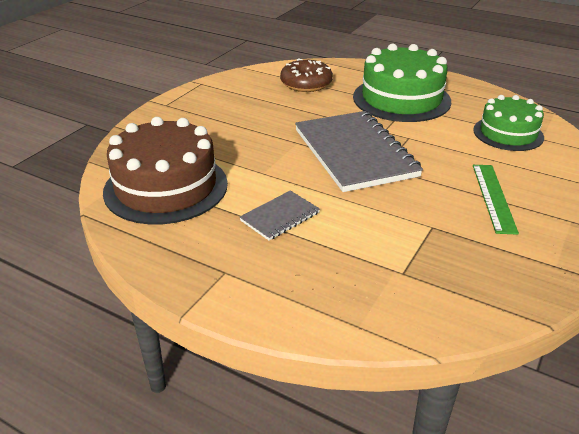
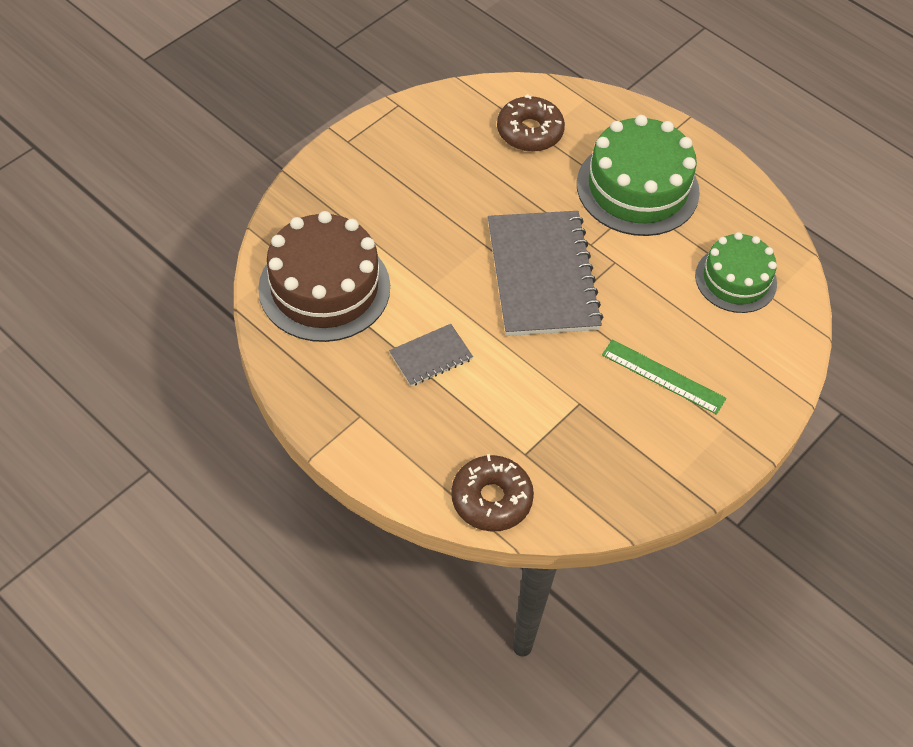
camera: 10 degrees right, 20 degrees up
(388, 317) = (491, 499): none -> brown donut
(493, 197) = (663, 377): green ruler -> green ruler turned 75 degrees counterclockwise

